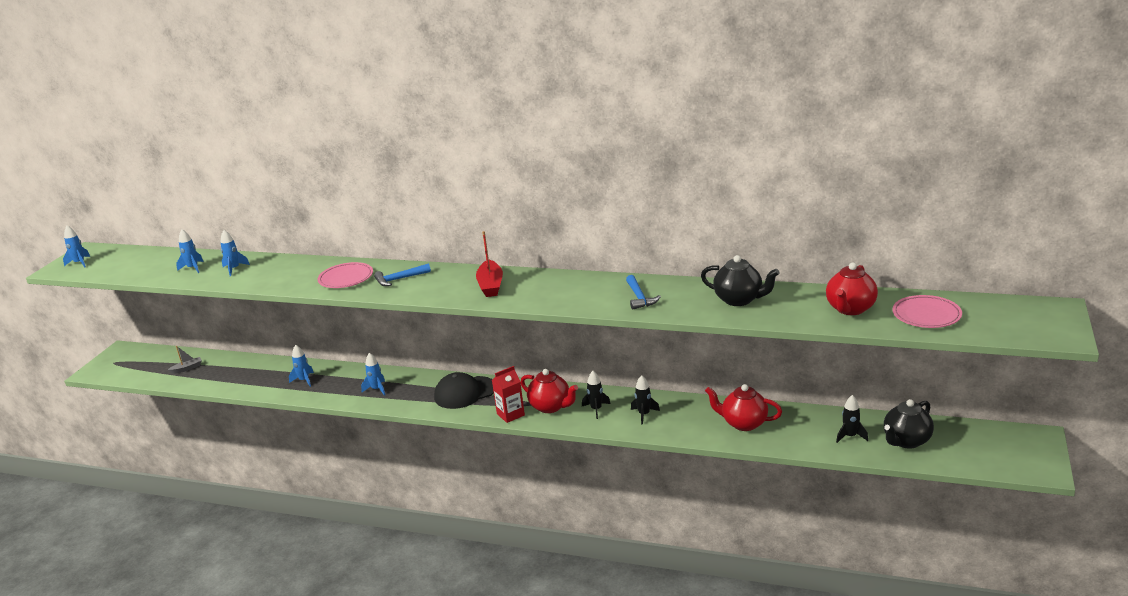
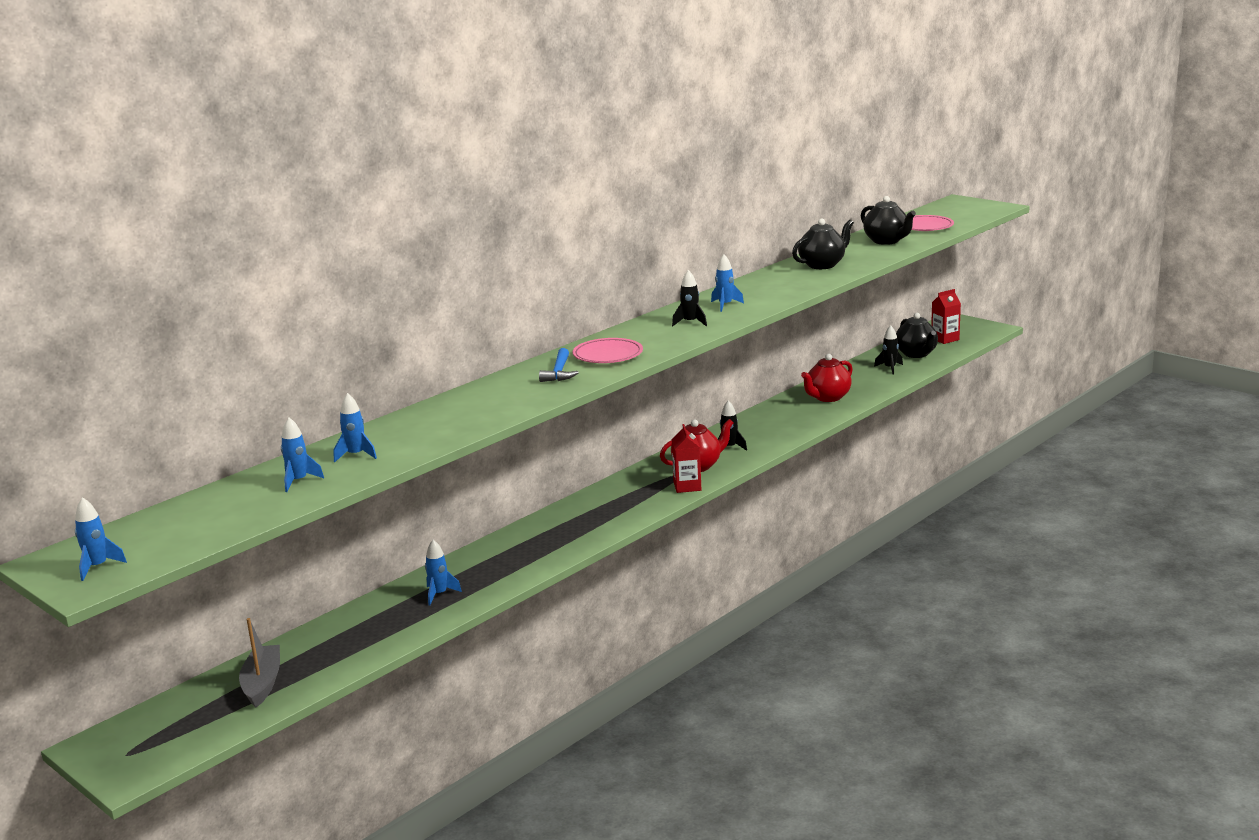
camera: 65 degrees left, 5 degrees down
(187, 368) = (262, 683): grey boat -> grey boat, size x1.72
(346, 278) = (508, 396): pink plate -> pink plate (608, 355)
(377, 389) = (532, 550): blue rocket -> blue rocket (725, 305)
(465, 393) = (611, 503): black cap -> none
(491, 285) = (647, 337): red boat -> none
(639, 298) = (767, 291): blue hammer -> none
(644, 414) = (765, 430): black rocket -> black rocket (690, 322)
(850, 309) = (886, 241): red teapot -> black teapot
(970, 447) = (945, 339): none -> red carton

